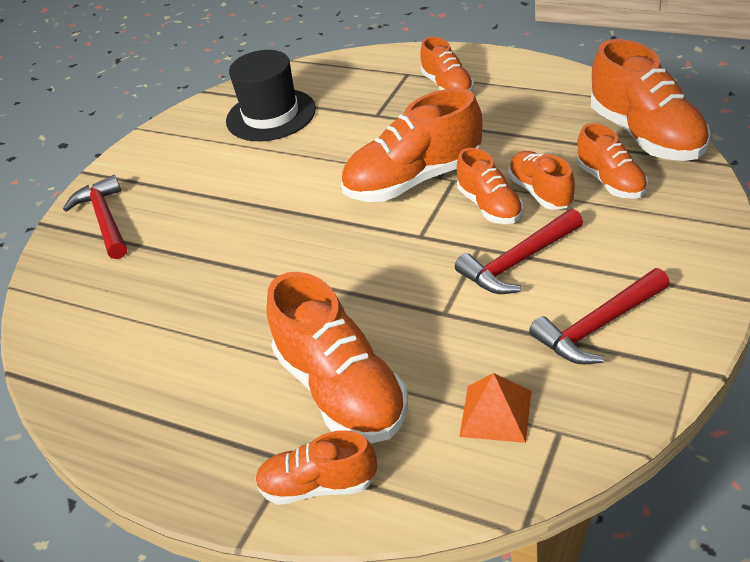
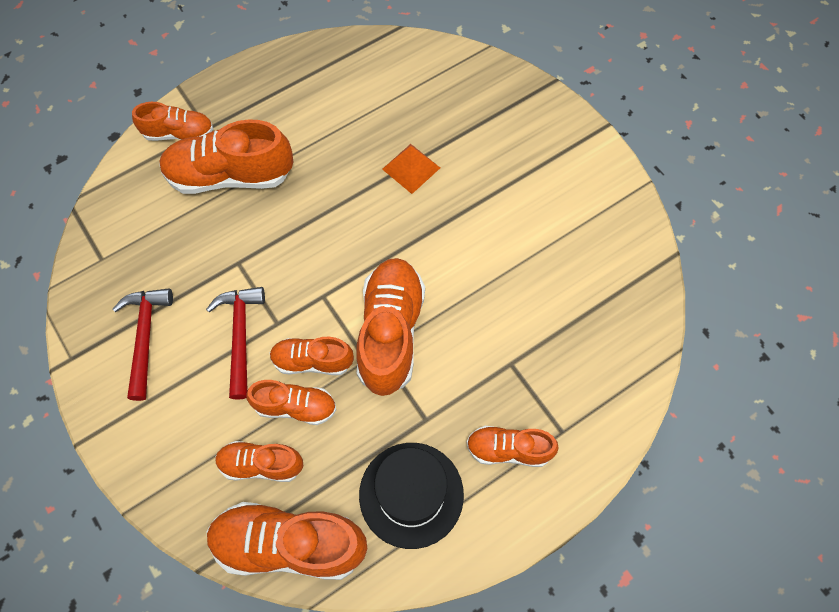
camera: 115 degrees right, 25 degrees up
(105, 219) = (523, 118): red hammer -> none
(271, 115) = (583, 285): black hat -> black hat (411, 494)
(318, 485) = (179, 133): orange shoe -> orange shoe turned 60 degrees clockwise
(496, 413) = (141, 238): orange pyramid -> orange pyramid (411, 168)

